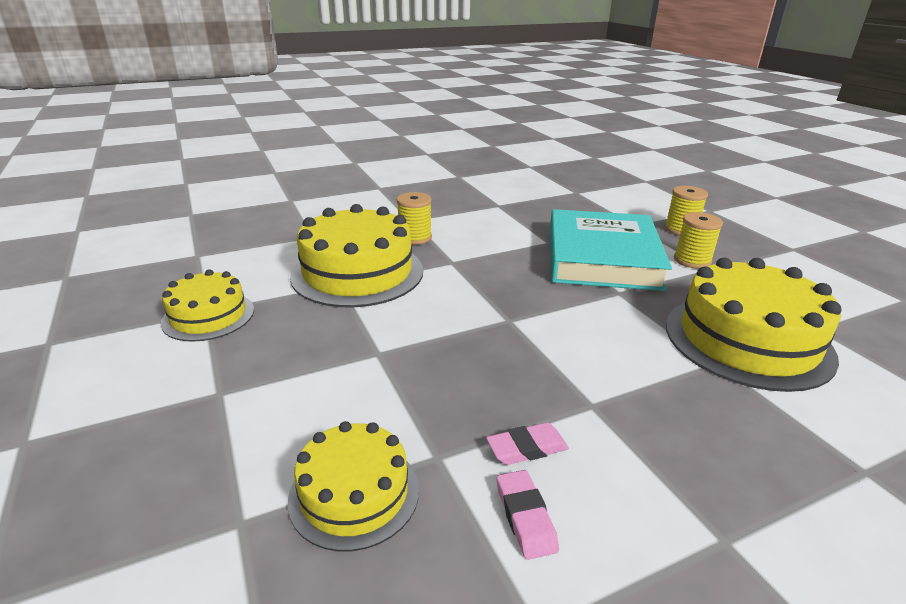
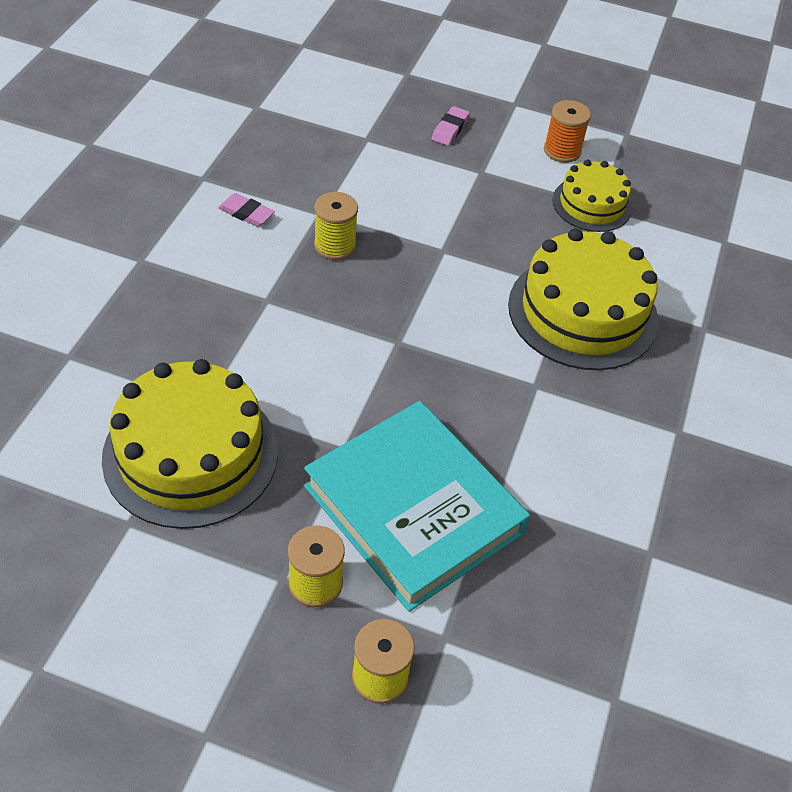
camera: 130 degrees right, 20 degrees up
(121, 364) = (562, 151): none -> orange spool
(354, 493) = (336, 175): yellow cake -> none
(415, 238) = (623, 399): yellow spool -> yellow spool (335, 246)
(527, 448) = (279, 247): pink eraser -> pink eraser (450, 129)

